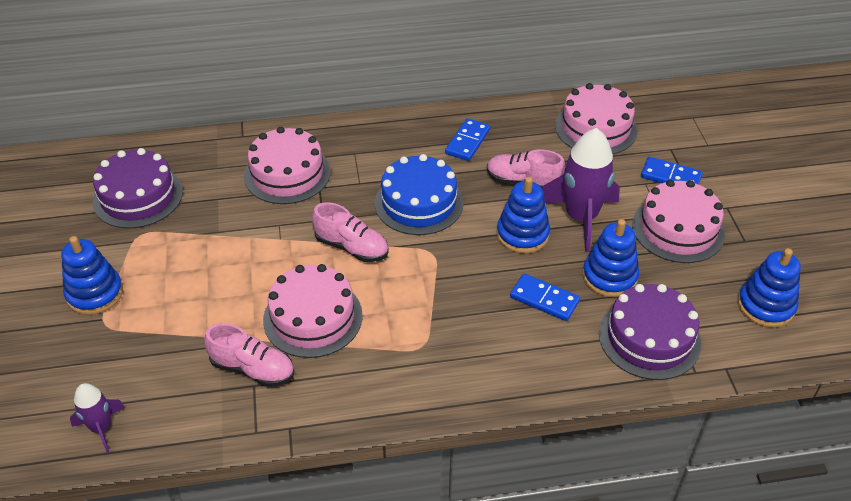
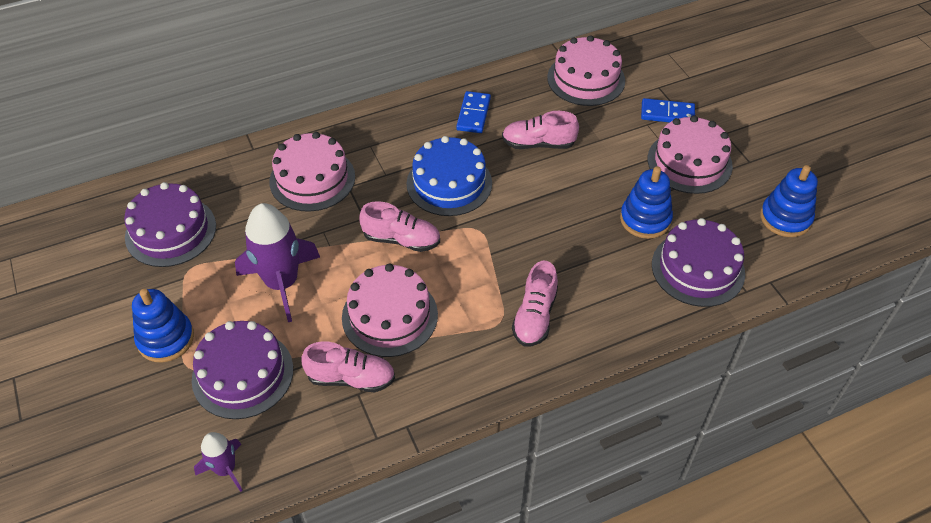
camera: 15 degrees left, 5 degrees up
(152, 342) = (243, 374): none -> purple cake
(458, 349) = (535, 316): none -> pink shoe
(522, 234) = (555, 195): blue stacking toy -> none
(544, 299) = (595, 253): blue domino -> none
(580, 217) = (601, 168): purple rocket -> purple rocket (282, 283)

